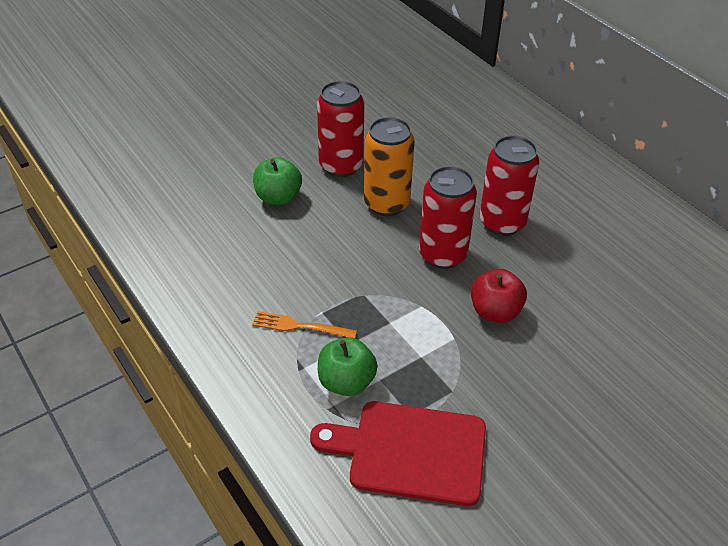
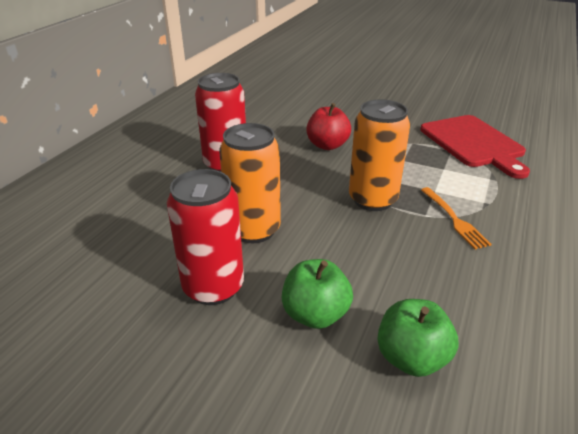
camera: 120 degrees left, 10 degrees down
(346, 382) = (466, 180): green apple -> green apple (411, 358)
(370, 290) = (372, 199): none -> orange can
(442, 255) = (293, 180): red can -> none

